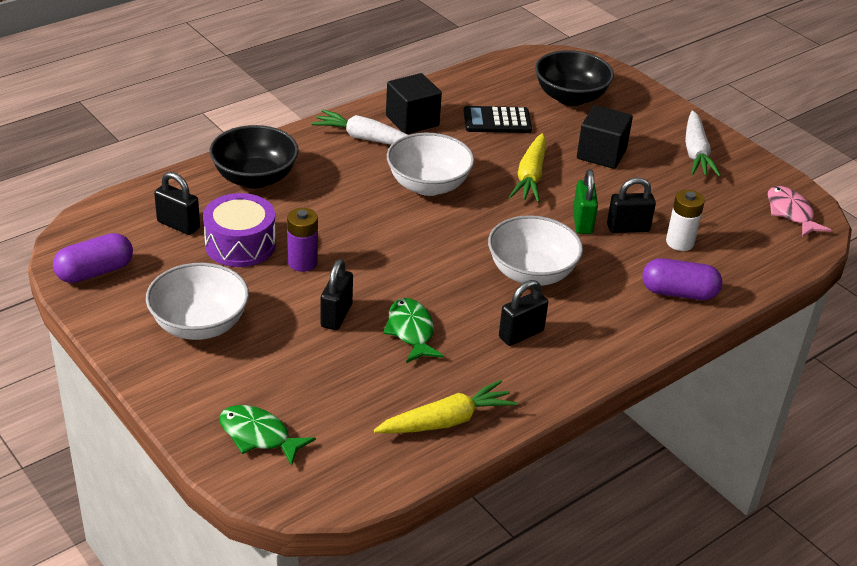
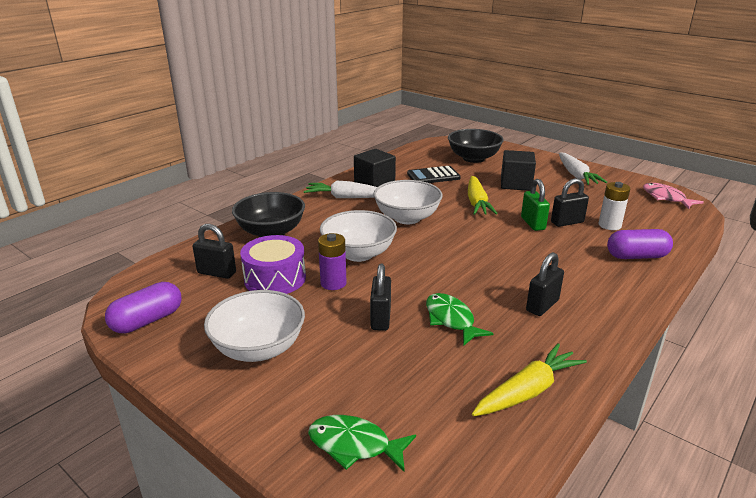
camera: 10 degrees left, 10 degrees down
(531, 273) = (519, 261): white bowl -> white bowl (358, 253)

